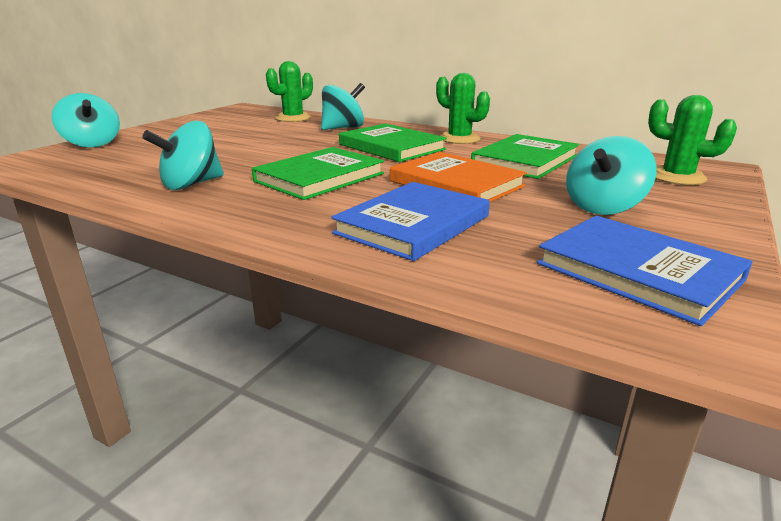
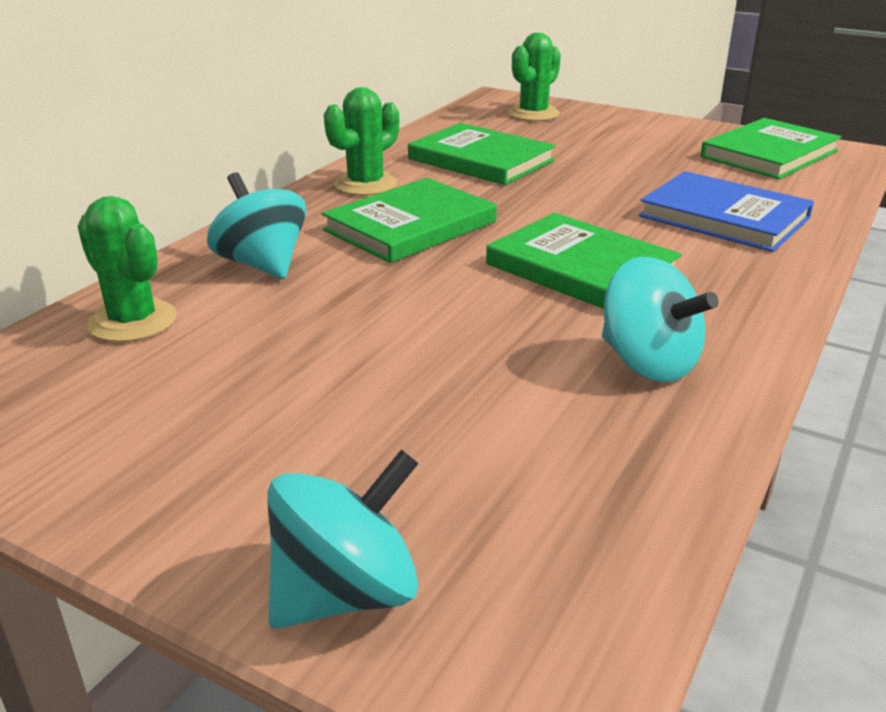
camera: 90 degrees left, 5 degrees up
(456, 184) = (583, 195): orange book -> none
(603, 207) = (634, 147): turquoise spinning top -> none
(638, 271) = (769, 154): blue book -> green book

